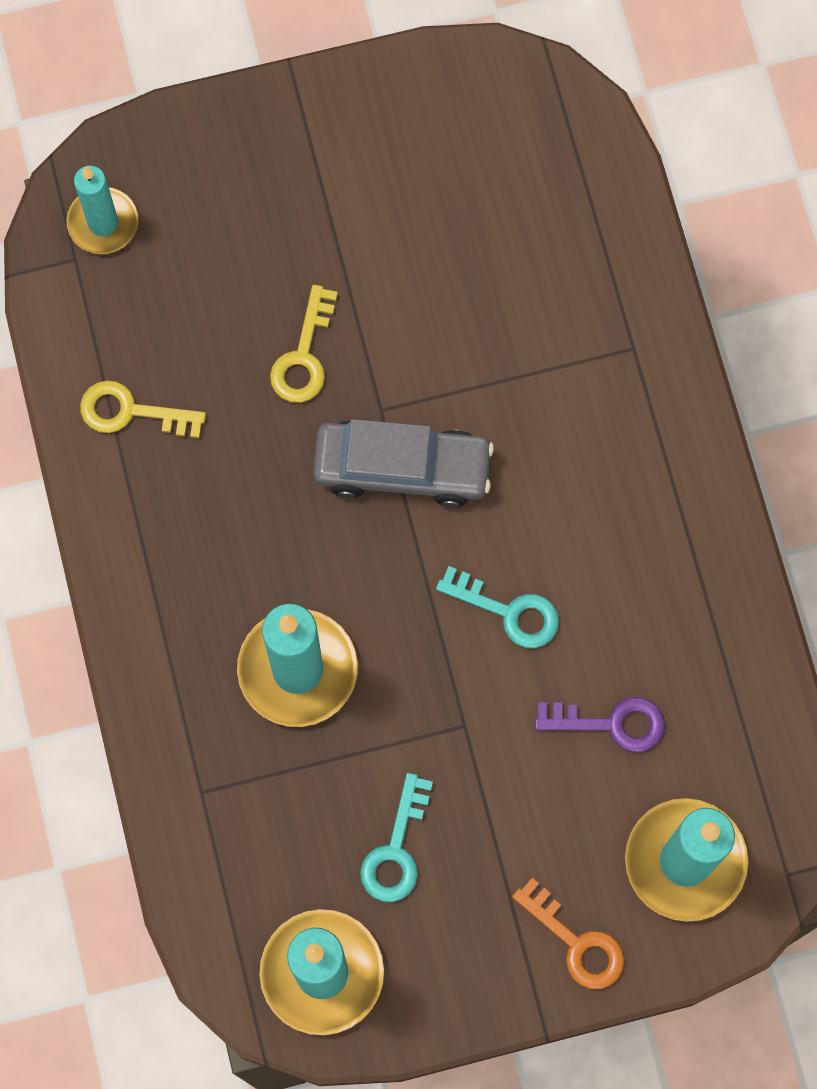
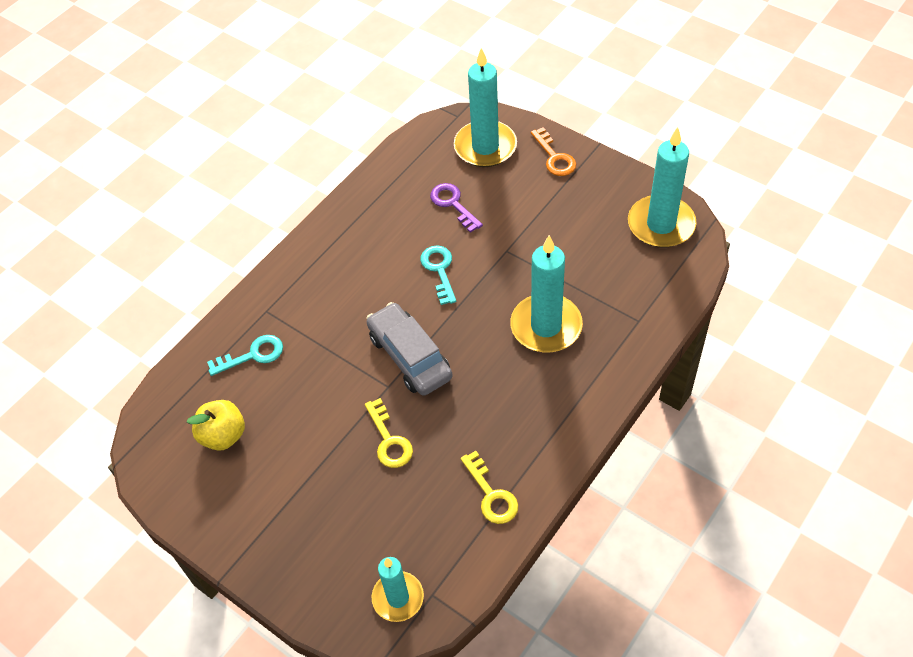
camera: 125 degrees left, 20 degrees down
(304, 355) = (389, 440): yellow key -> yellow key turned 90 degrees clockwise
(396, 849) = (584, 236): turquoise key -> turquoise key (252, 355)
(478, 178) = (223, 435): none -> yellow apple
(576, 942) = (554, 157): orange key -> orange key turned 150 degrees clockwise

